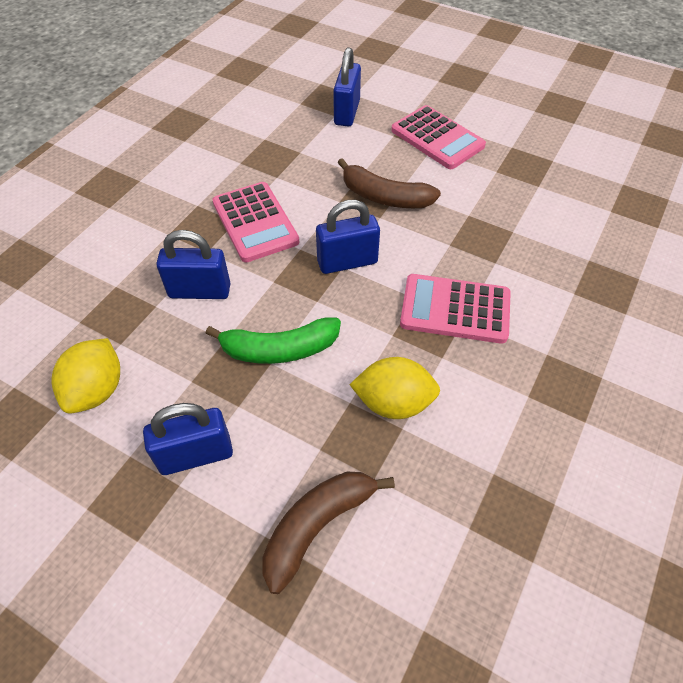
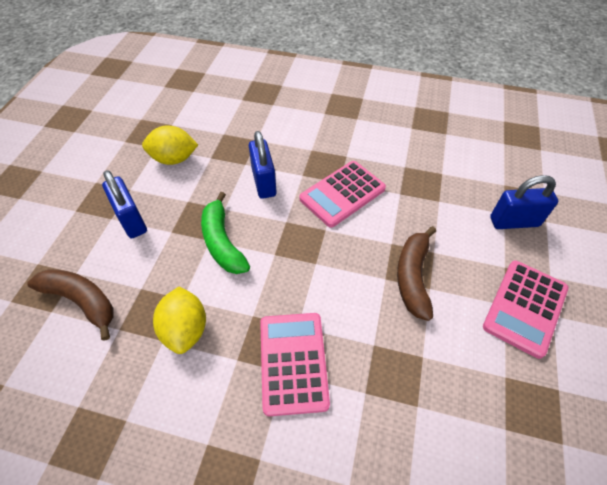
camera: 75 degrees right, 0 degrees up
(347, 262) = (322, 265): blue padlock -> none

